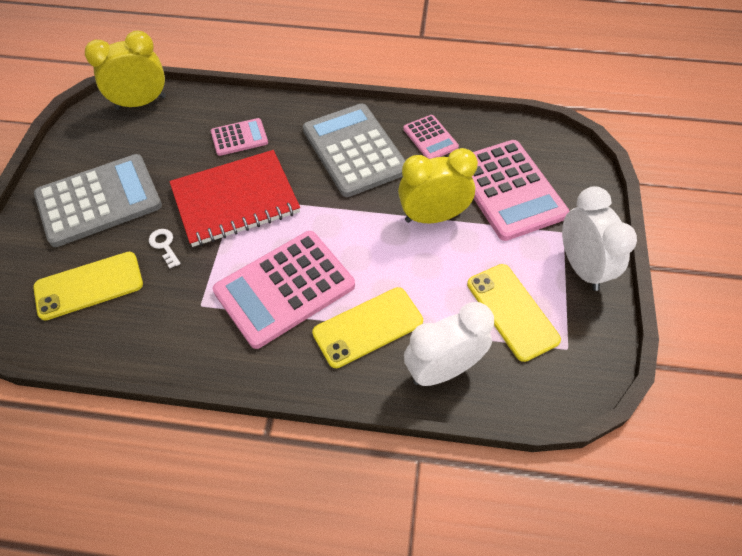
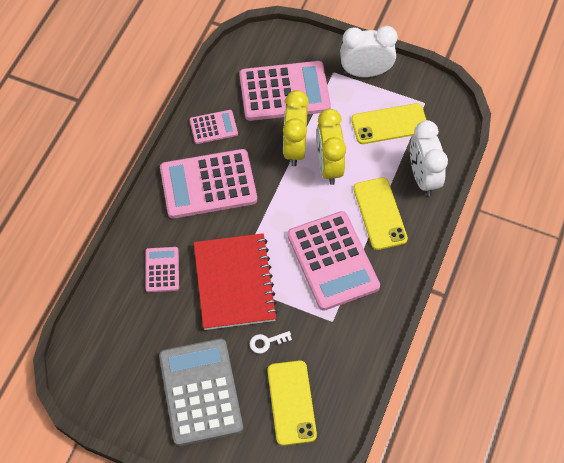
camera: 75 degrees left, 5 degrees up
(141, 103) = (84, 349): yellow clock -> yellow clock (329, 166)
(354, 150) = (208, 184): grey calculator -> pink calculator

